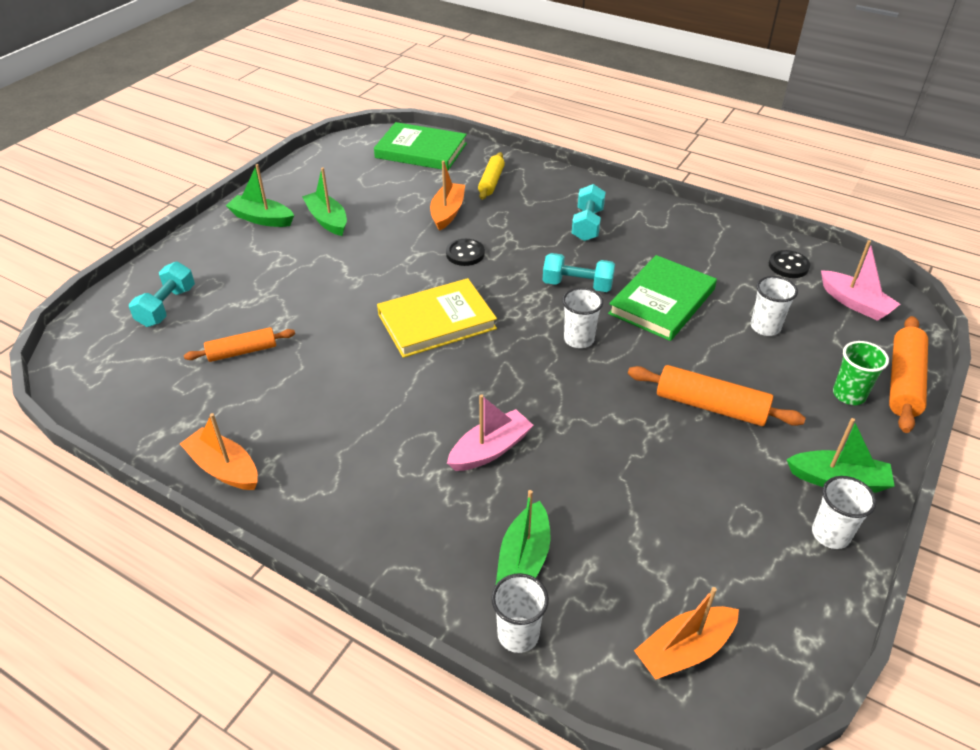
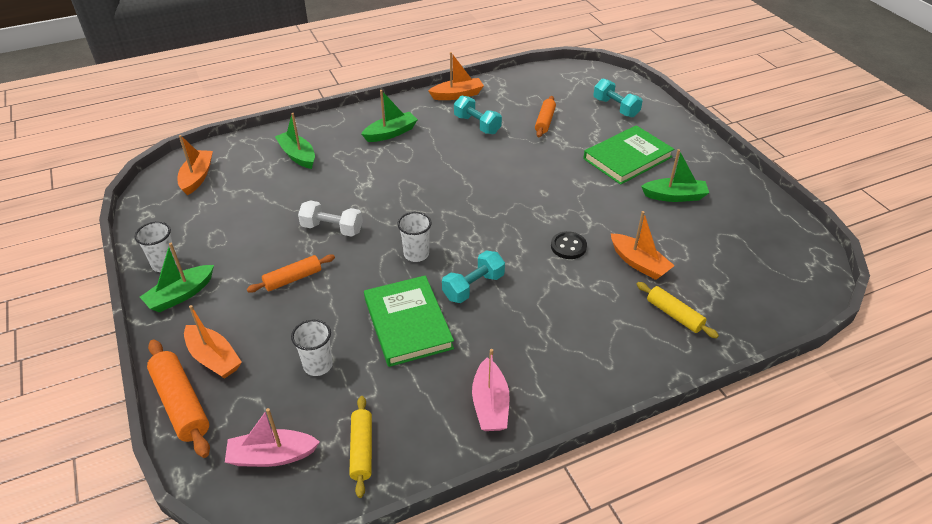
camera: 125 degrees right, 0 degrees up
(262, 219) = (699, 167): green boat -> green boat (391, 133)
(421, 150) = (770, 294): green book -> green book (627, 158)
(437, 321) = (500, 200): yellow book -> none
(490, 450) = (371, 174): pink boat -> pink boat (490, 404)
(518, 634) = (268, 138): white cup -> none
(587, 225) = (550, 342): turquoise dumbbell -> turquoise dumbbell (477, 125)
(614, 424) = (332, 228): none -> white dumbbell
(711, 406) = (293, 279): orange rolling pin -> orange rolling pin, size x0.66
(788, 266) = (362, 449): black button -> yellow rolling pin
(849, 395) = (214, 358): green cup -> orange boat

